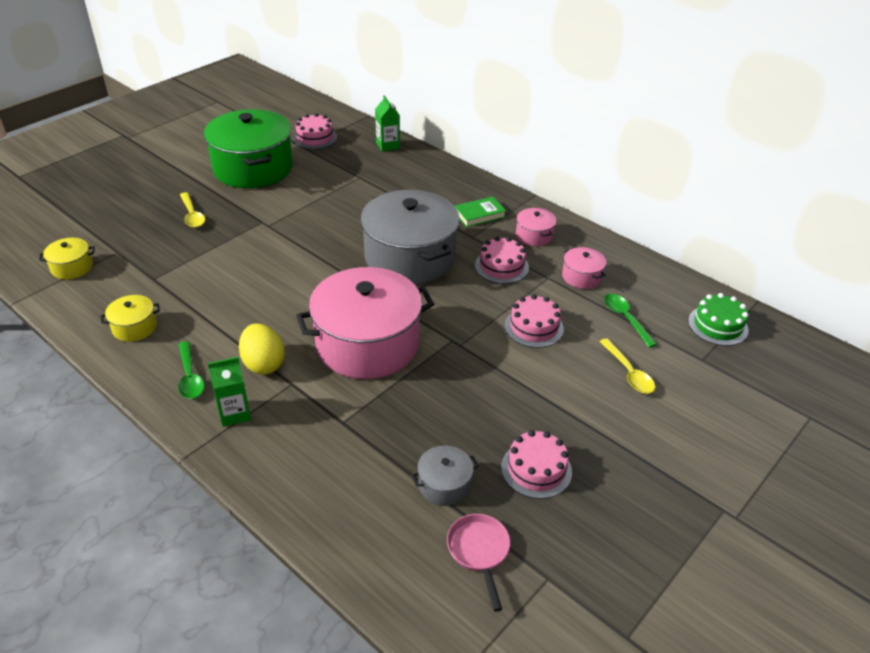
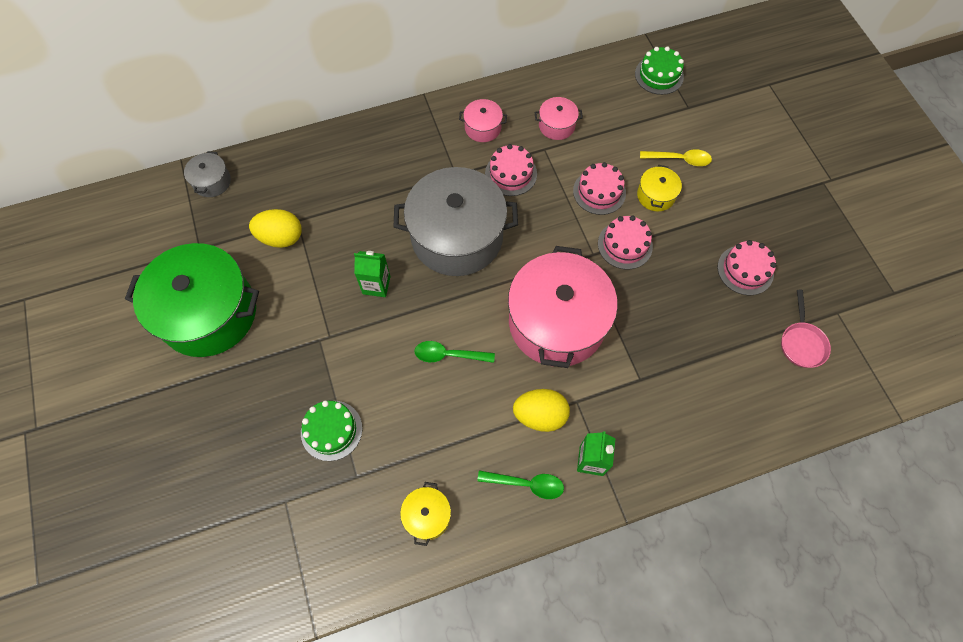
camera: 60 degrees left, 25 degrees up
(72, 267) = (285, 557): yellow pot -> yellow pot (655, 195)
(187, 253) = (331, 430): none -> green cake
(192, 215) = (263, 404): yellow spoon -> none
(315, 138) = (189, 229): pink cake -> pink cake (625, 245)
(338, 175) = (281, 237): none -> yellow egg
(387, 145) = (255, 170): green carton -> green carton (376, 285)
(444, 485) = (735, 336): grey pot -> grey pot (212, 182)
(479, 215) = (426, 152): green book -> none
(479, 552) = (801, 343): pink pan -> pink pan turned 105 degrees counterclockwise
(625, 318) = (621, 126): green spoon -> green spoon (448, 355)

